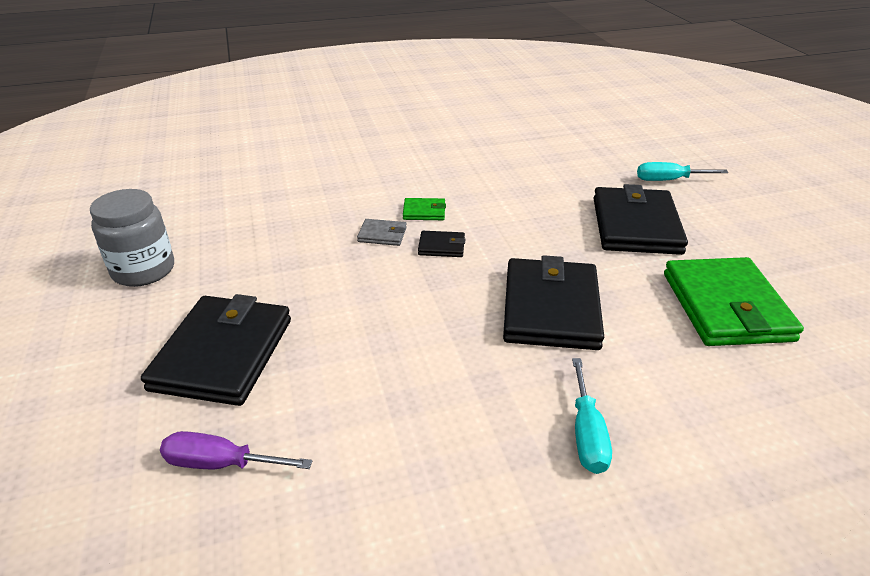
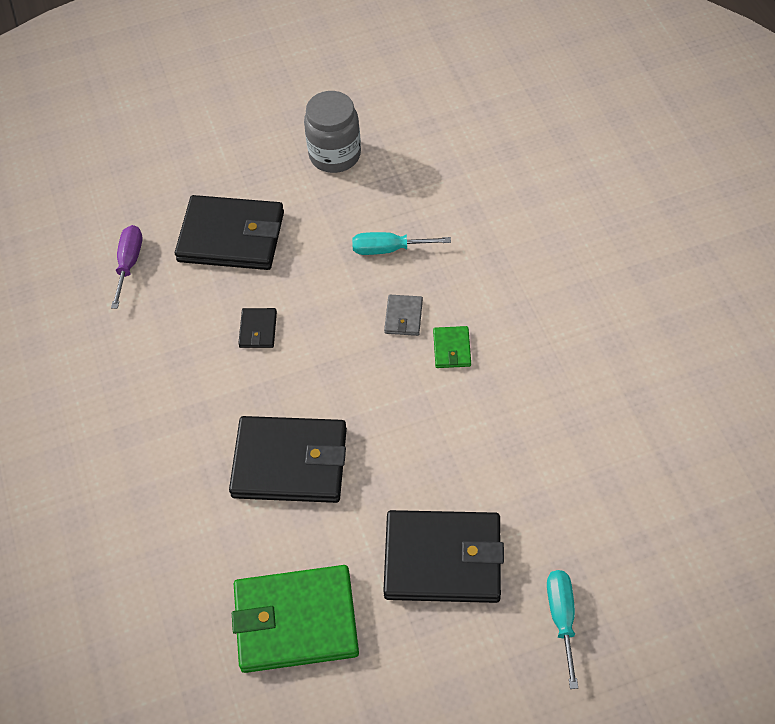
camera: 90 degrees right, 20 degrees up
(441, 246) = (386, 369): black wallet -> black wallet (258, 329)
(586, 434) = (141, 479): turquoise screwdriver -> turquoise screwdriver (389, 249)

